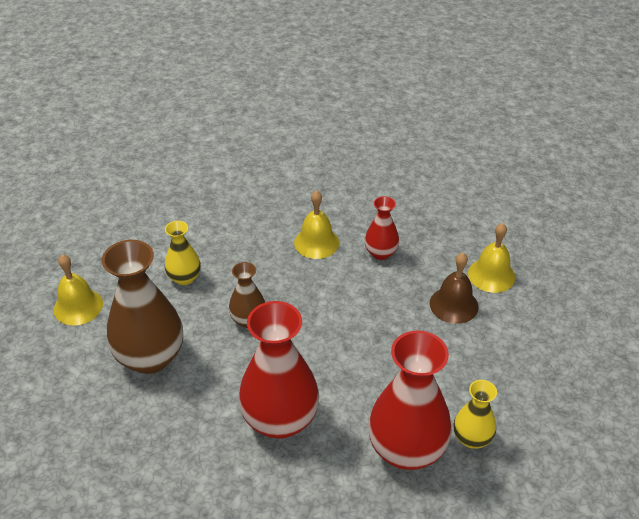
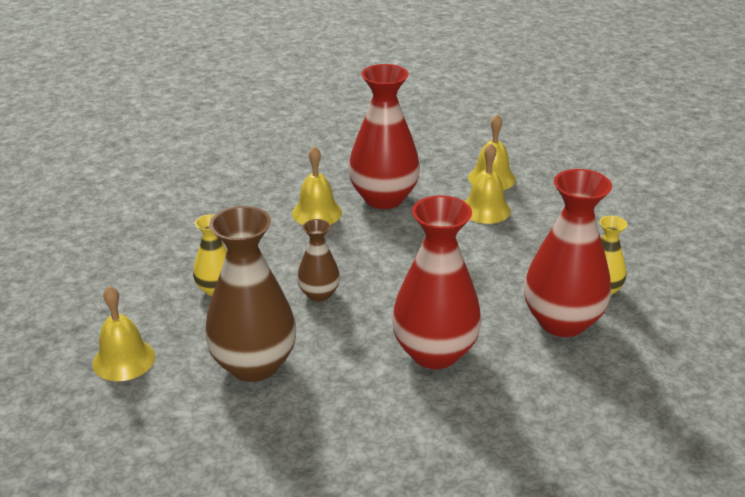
camera: 35 degrees left, 10 degrees down
(381, 253) = (383, 198): red vase -> red vase, size x1.91
(453, 305) = (485, 209): brown bell -> yellow bell

